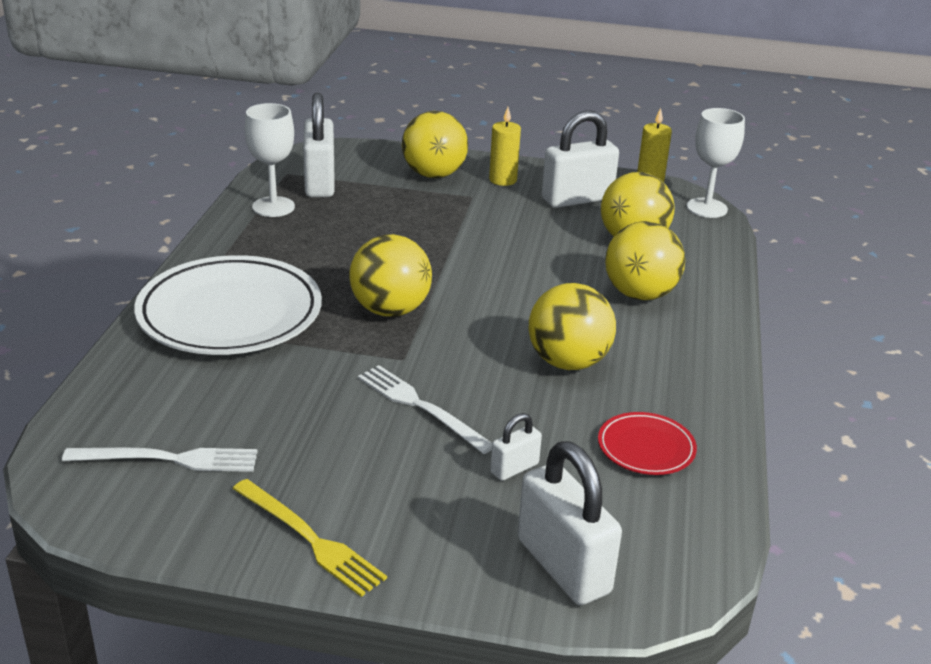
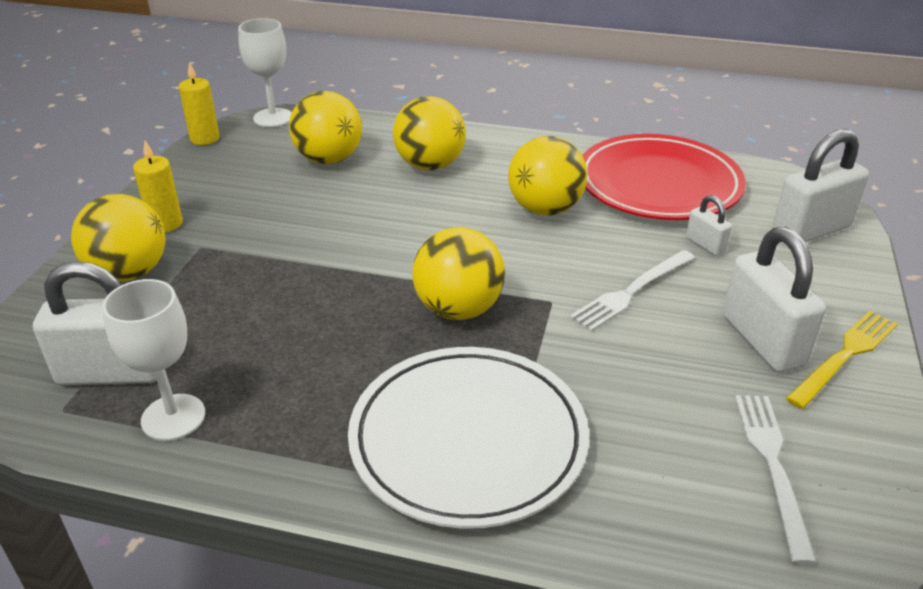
camera: 85 degrees left, 5 degrees up
(577, 199) = (232, 181): white padlock -> white padlock (762, 341)
(646, 448) = (658, 184): red plate -> red plate, size x2.14

